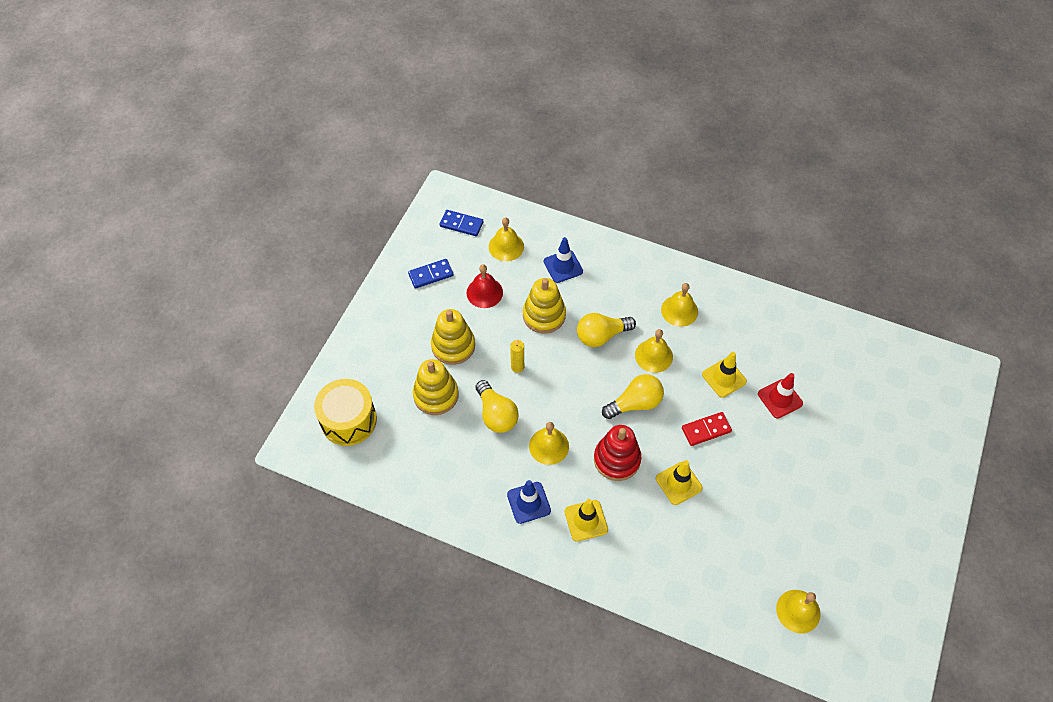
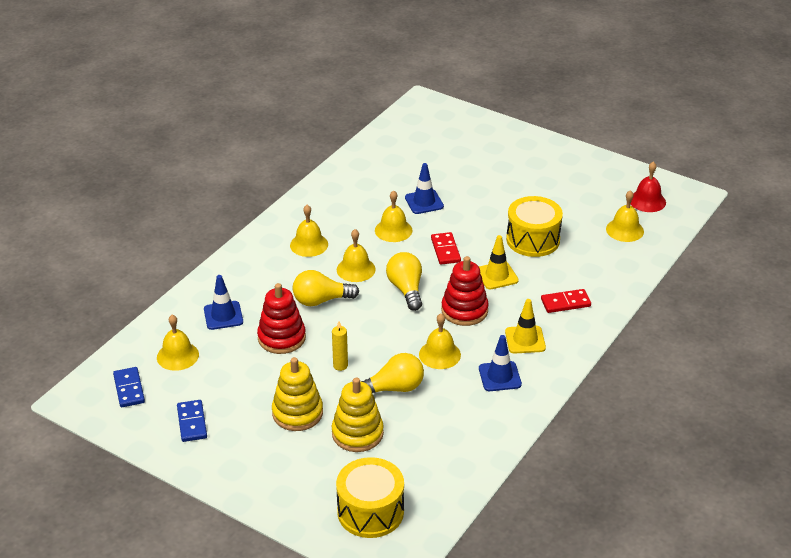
camera: 80 degrees left, 20 degrees down
(461, 224) = (129, 389): blue domino -> blue domino turned 45 degrees counterclockwise
(484, 292) = (234, 380): red bell -> red bell (647, 201)
(544, 315) = (281, 338): yellow stacking toy -> red stacking toy
(601, 336) = (321, 300): yellow light bulb -> yellow light bulb turned 90 degrees clockwise
(652, 555) = (565, 303): none -> red domino
(724, 378) = (393, 230): yellow traffic cone -> yellow bell
(749, 513) = (533, 240): none -> yellow drum
(780, 399) = (424, 202): red traffic cone -> blue traffic cone

